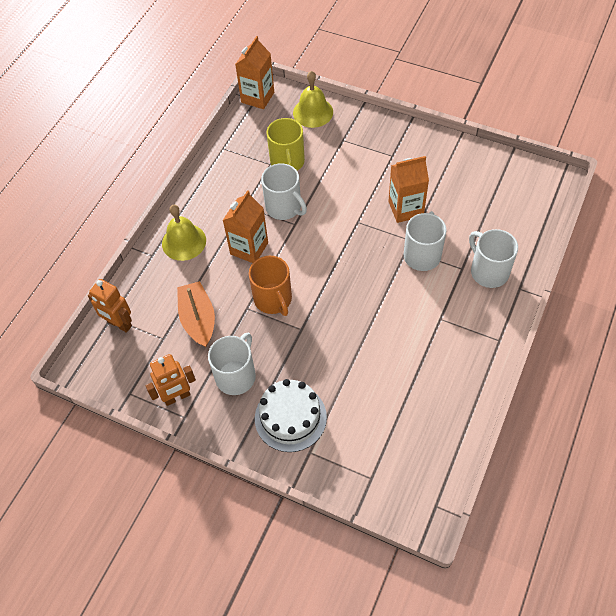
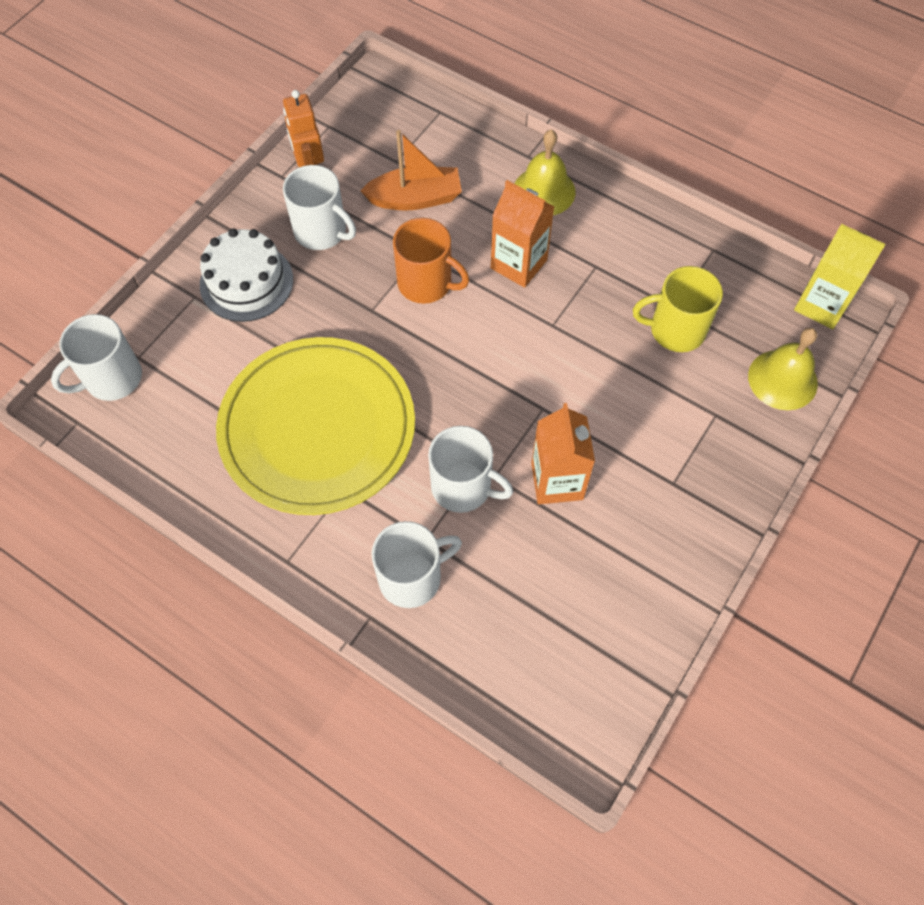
camera: 95 degrees right, 5 degrees up
(119, 324) = (428, 119): orange robot -> none
(257, 97) = (821, 305): orange carton -> yellow carton
(273, 299) = (426, 283): orange mug -> orange mug turned 135 degrees counterclockwise
(284, 207) = (586, 315): white mug -> white mug (112, 378)
(402, 343) = (317, 428): none -> yellow plate

